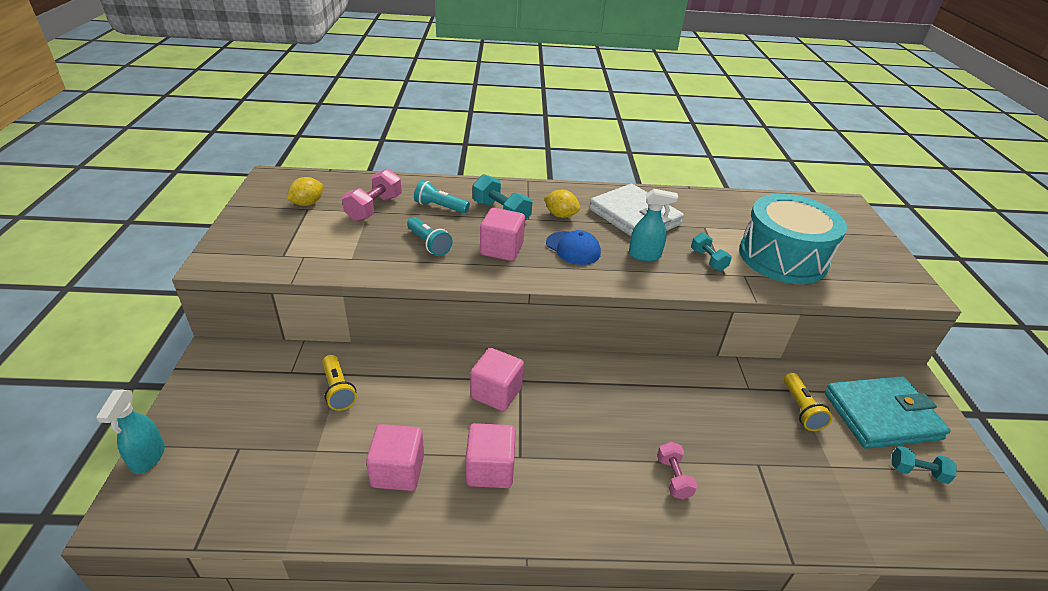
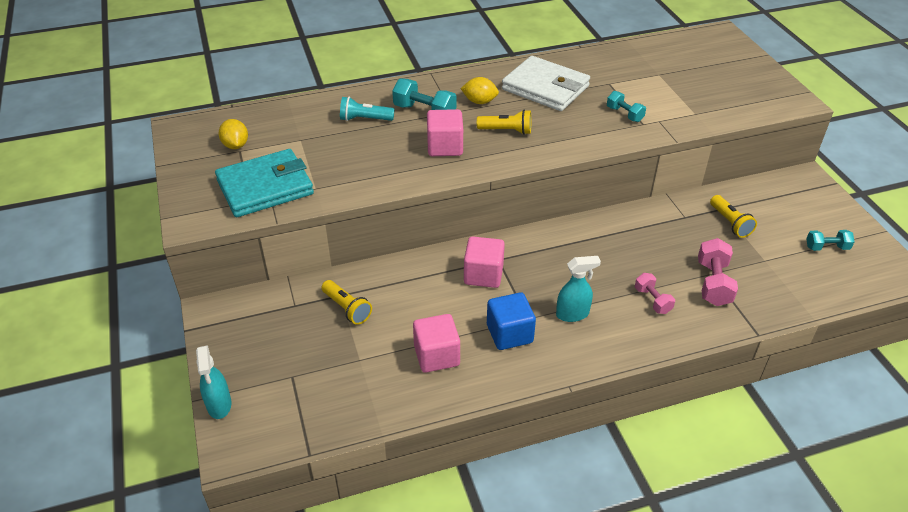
camera: 15 degrees left, 5 degrees up
(307, 203) = (235, 145): yellow lemon -> yellow lemon turned 45 degrees counterclockwise
(374, 208) = (303, 135): pink dumbbell -> pink dumbbell (713, 283)
(428, 244) = (377, 157): turquoise flashlight -> none
(490, 469) = (509, 334): pink cube -> blue cube
(573, 248) = (506, 131): blue cap -> yellow flashlight
(645, 255) = (570, 123): turquoise spray bottle -> turquoise spray bottle (572, 314)
(782, 257) = (684, 97): turquoise drum -> none
(881, 416) = (791, 212): turquoise wallet -> turquoise wallet (265, 187)

